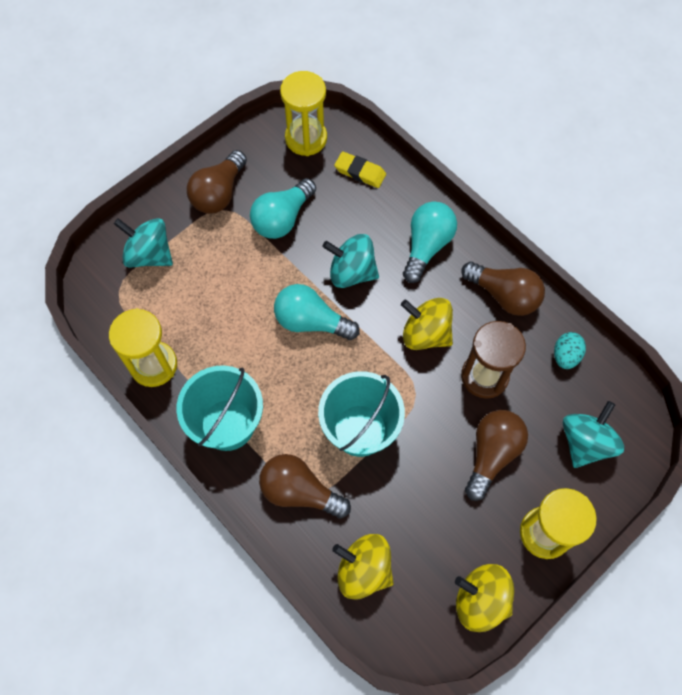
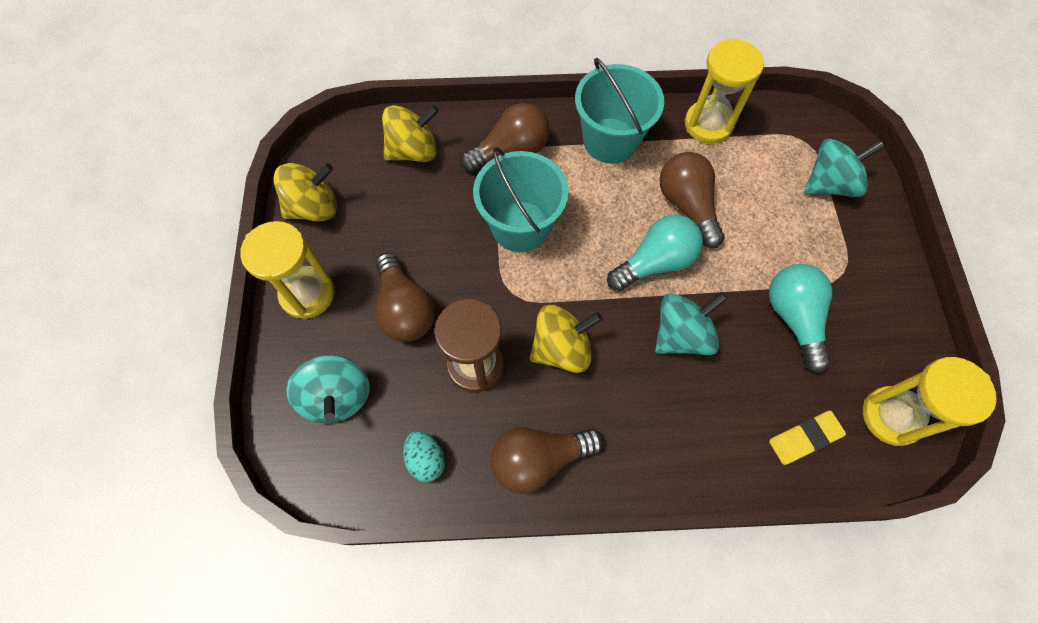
camera: 130 degrees right, 0 degrees up
(219, 193) = (867, 282): brown light bulb -> brown light bulb (687, 205)
(426, 246) = (657, 431): turquoise light bulb -> none

